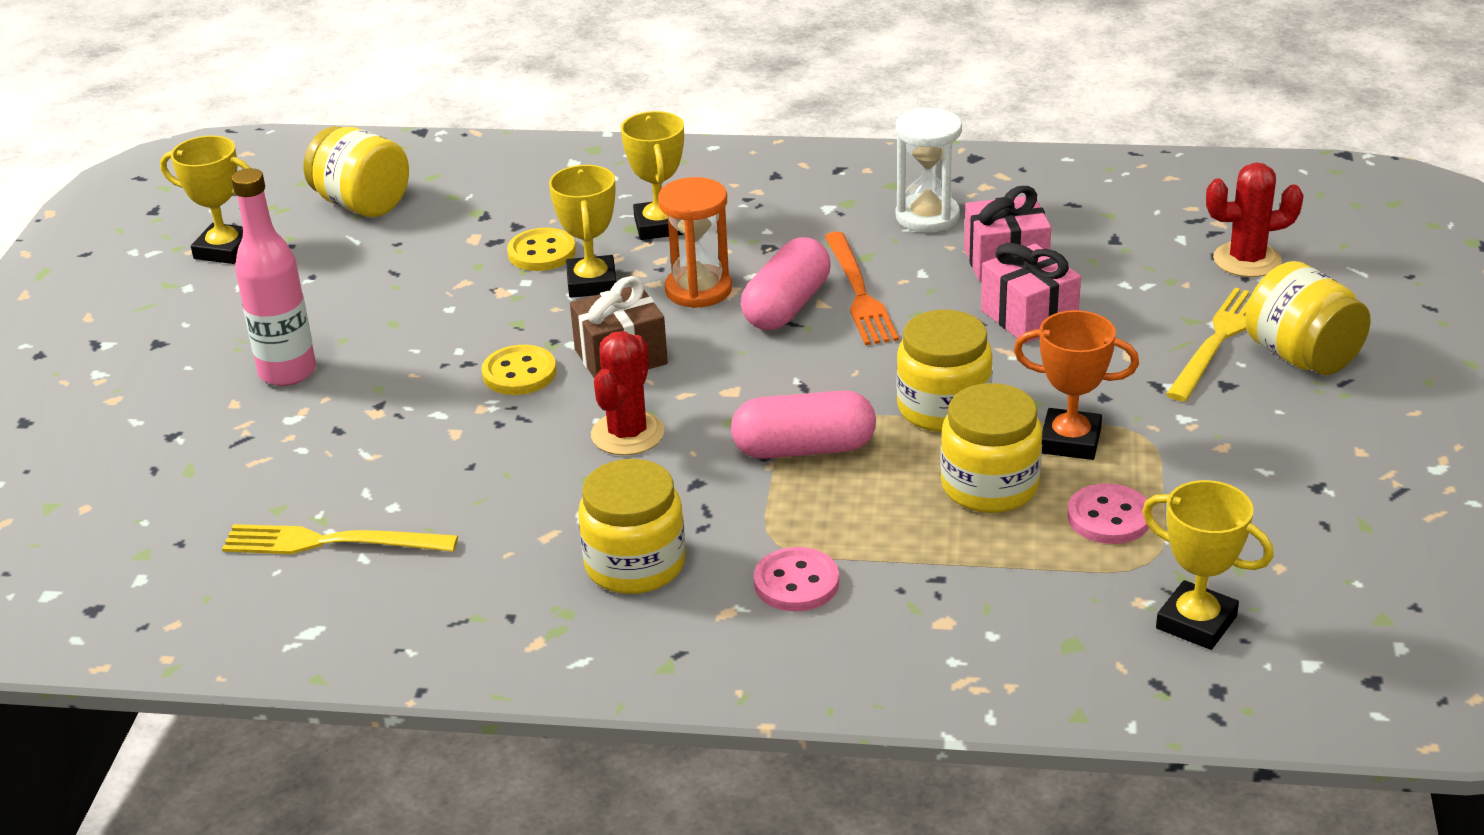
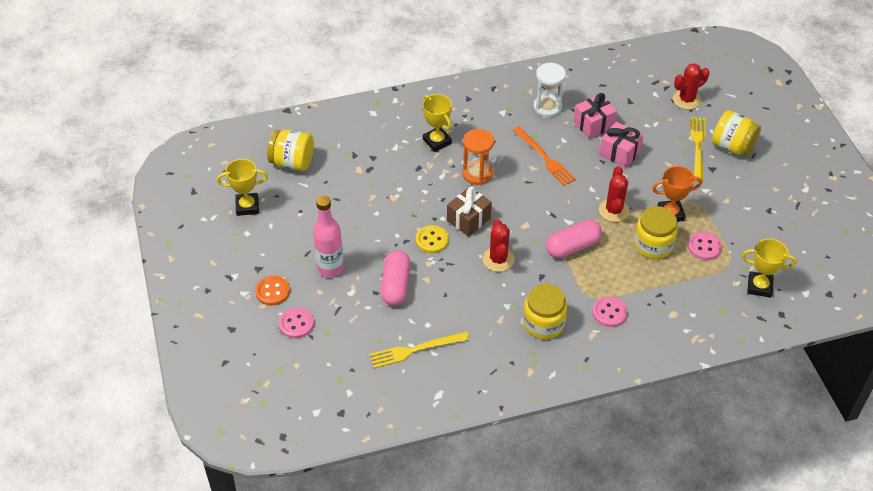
camera: 25 degrees left, 15 degrees up
(145, 443) = (296, 324): none -> pink button
(149, 383) = (272, 291): none -> orange button
(542, 252) = (395, 170): yellow button -> none
(592, 283) = (429, 182): yellow trophy -> none
(786, 306) = (520, 173): pink capsule -> pink capsule (395, 285)
(943, 408) = (614, 210): yellow jar -> red cactus

